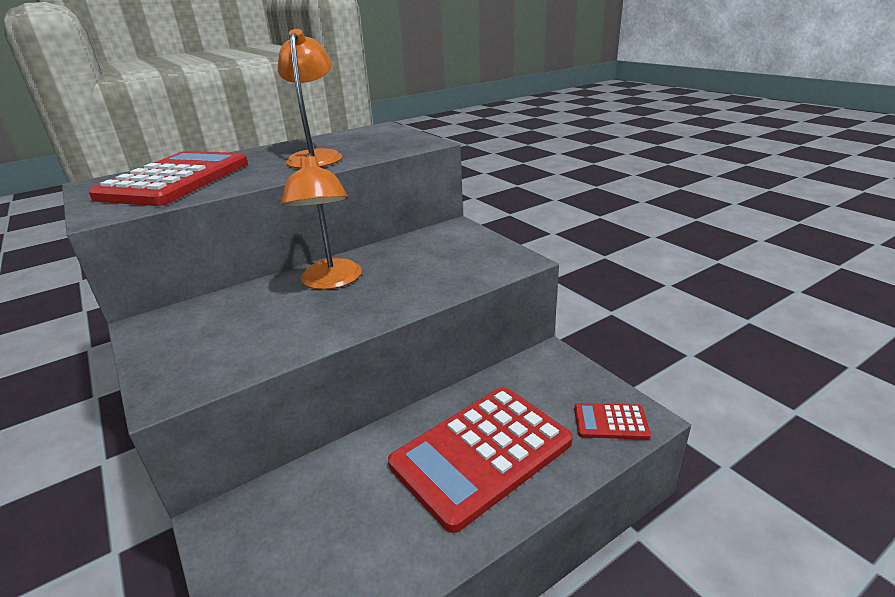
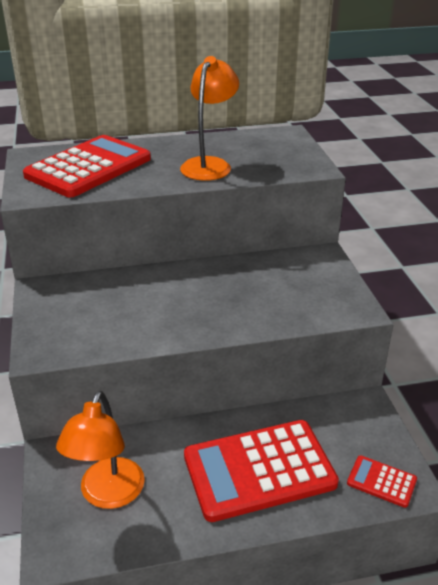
camera: 20 degrees right, 5 degrees up
(331, 281) = (188, 286): orange lamp -> orange lamp (108, 495)

